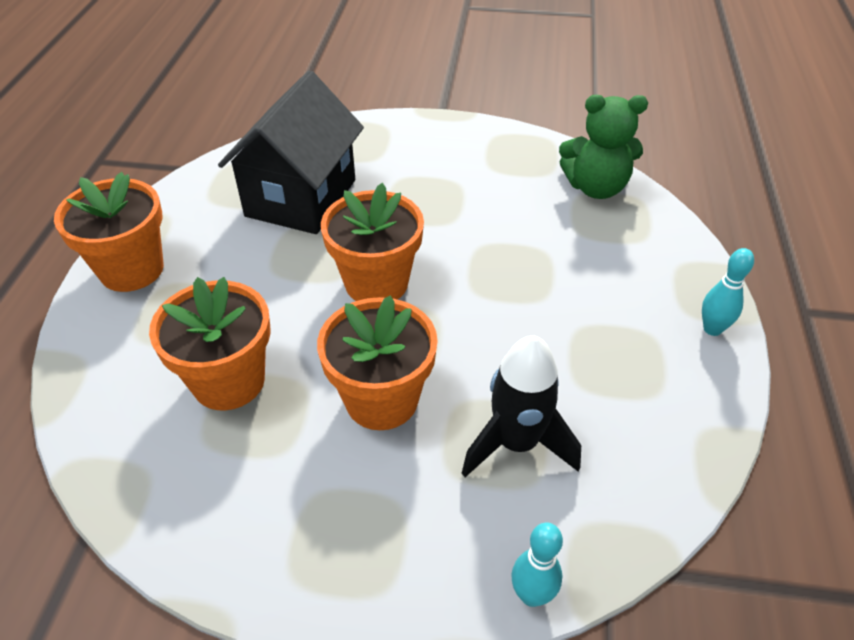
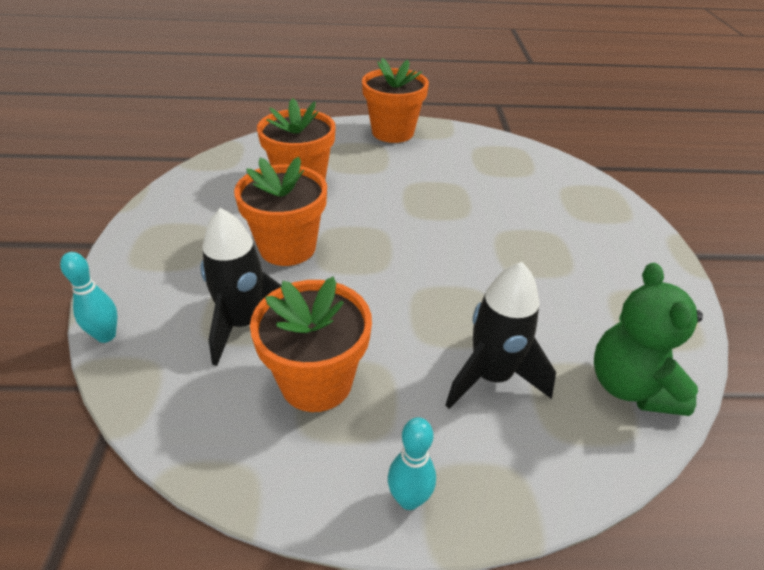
camera: 80 degrees right, 5 degrees down
(301, 198) = (498, 185): black house -> none
(376, 283) = (411, 233): orange flower pot -> orange flower pot (316, 382)
(589, 260) = (491, 377): none -> black rocket

